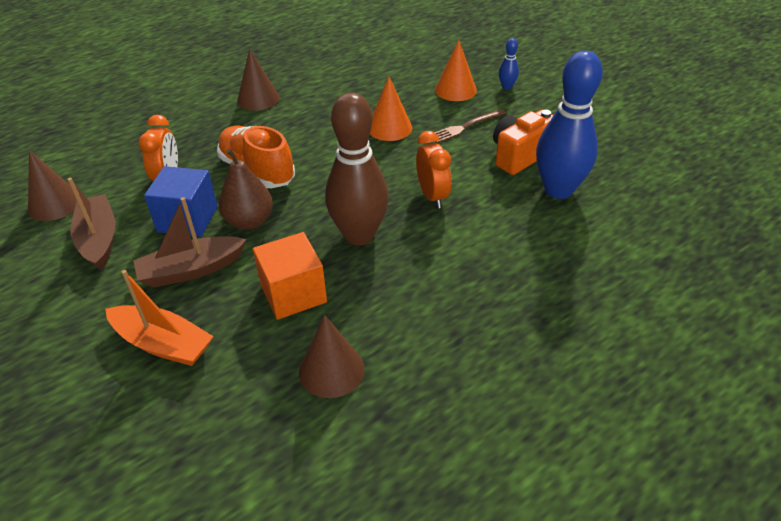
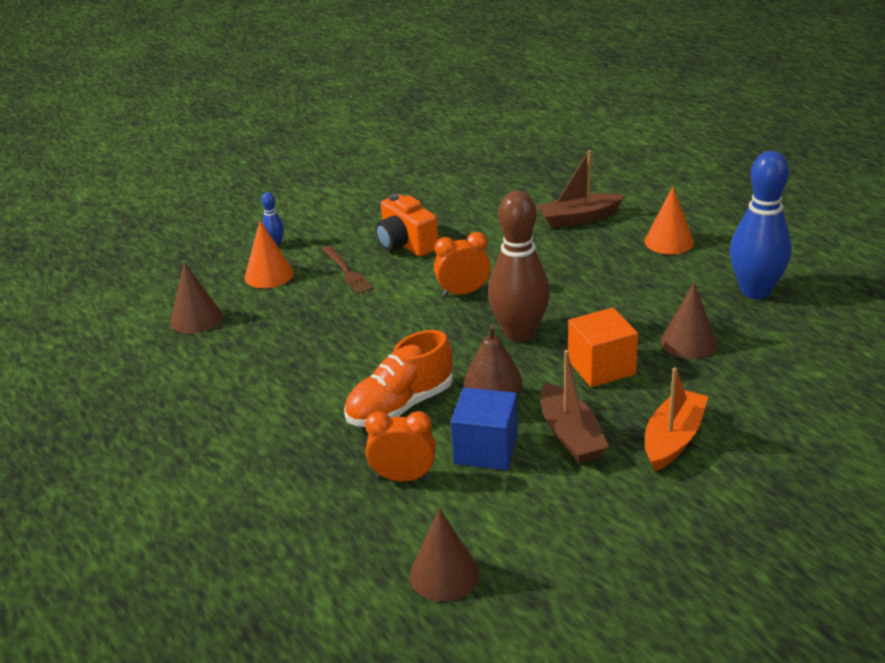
camera: 85 degrees left, 10 degrees down
(99, 239) = (518, 516): brown boat -> brown boat (579, 218)
(258, 99) = (233, 420): brown cone -> brown cone (196, 318)
(389, 128) = (335, 317): orange cone -> orange cone (669, 241)
(558, 190) = (462, 229): blue bowling pin -> blue bowling pin (755, 291)

